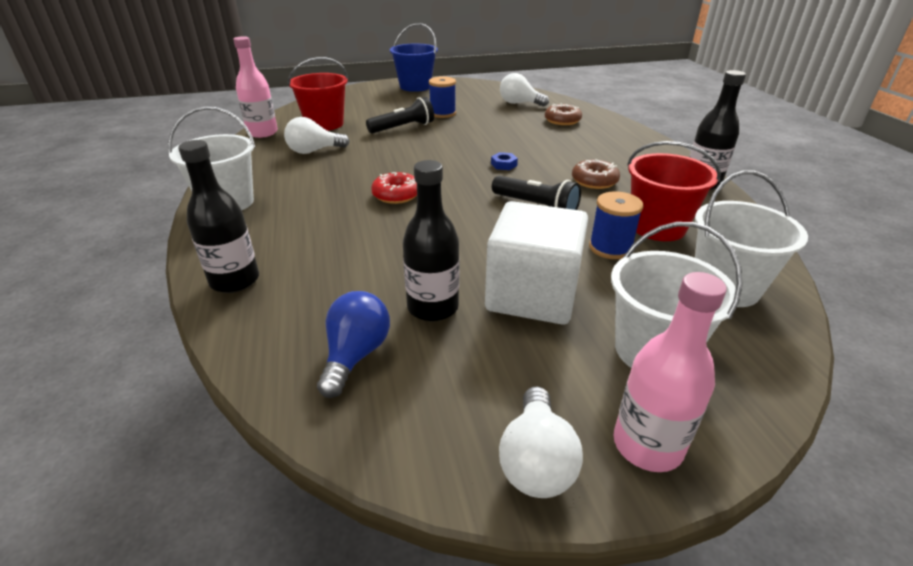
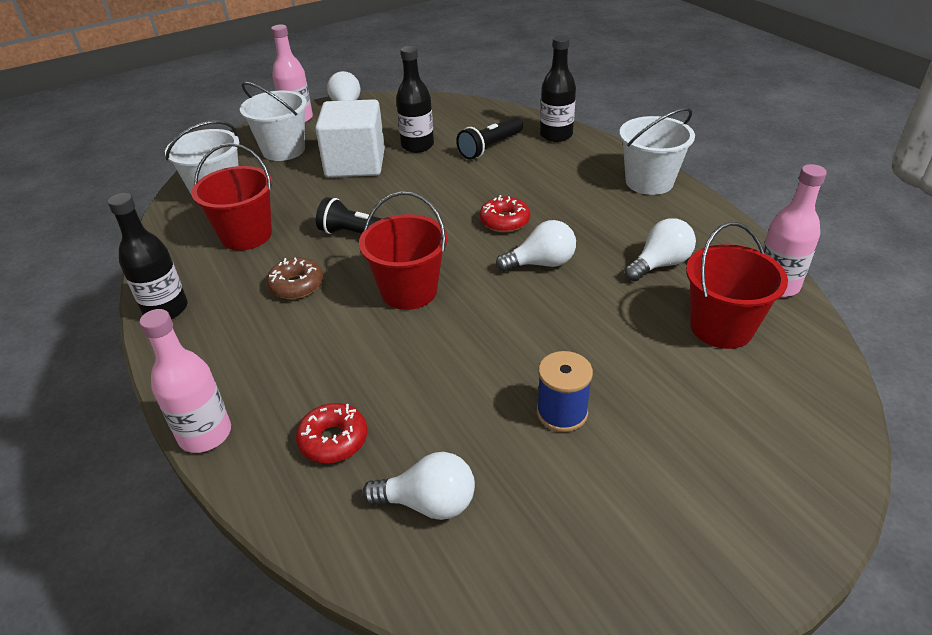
camera: 165 degrees right, 5 degrees up
(355, 355) = (447, 120): blue light bulb -> none
(395, 164) = (541, 263): none -> white light bulb
(403, 128) = (594, 346): black flashlight -> black flashlight (490, 147)
(415, 86) = (713, 544): blue bucket -> none
(504, 165) = (409, 291): blue nut -> red bucket
(562, 120) = (333, 440): brown donut -> red donut
(610, 248) = (295, 207): blue spool -> none
(634, 130) = (205, 434): none -> pink bottle

